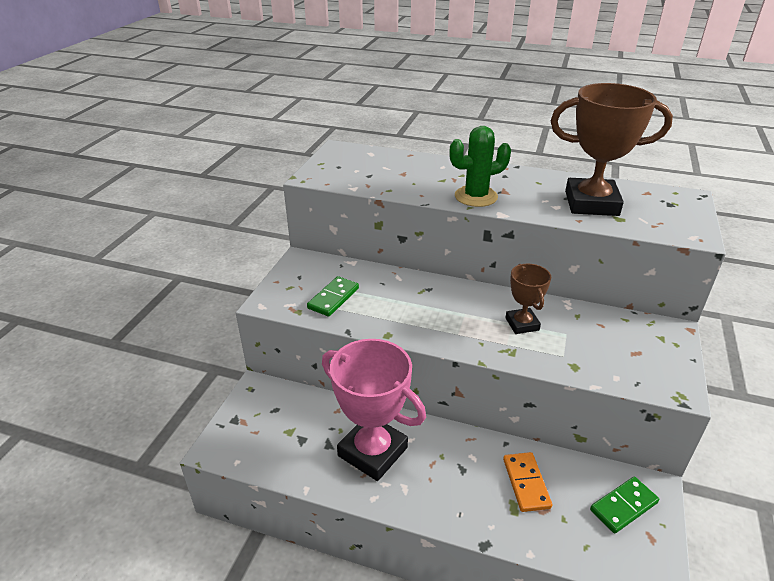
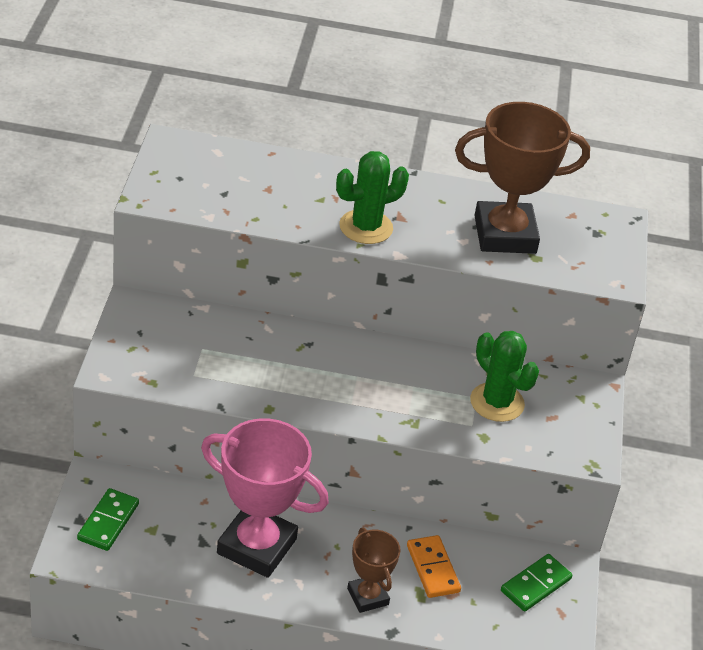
camera: 15 degrees left, 5 degrees up
(333, 298) = (192, 362): green domino -> green domino (108, 522)
(522, 324) = (425, 387): brown trophy -> brown trophy (367, 597)
(585, 338) = (497, 402): none -> green cactus

